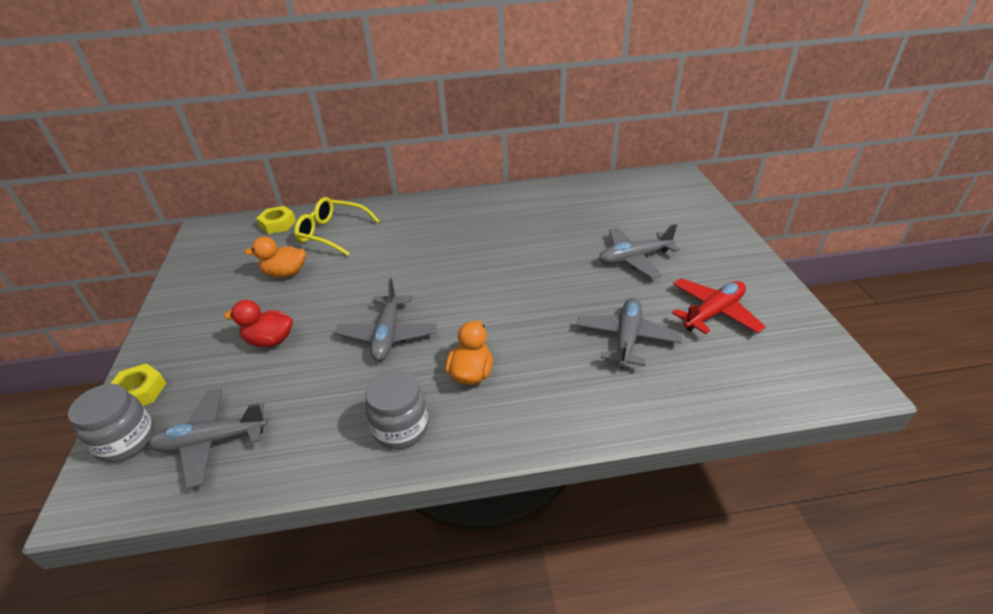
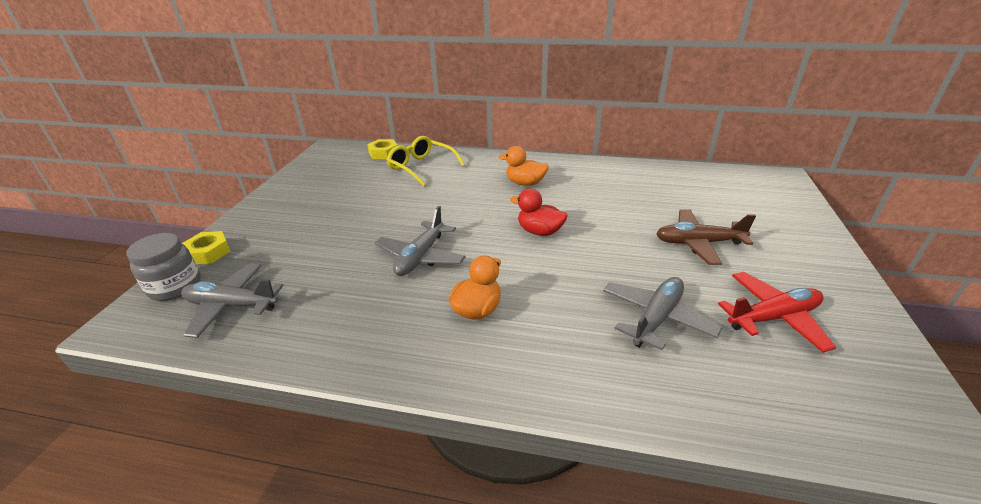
camera: 20 degrees right, 5 degrees down
(270, 340) = (324, 238): red duck -> red duck (539, 231)
(285, 273) = (367, 190): orange duck -> orange duck (525, 183)
(401, 428) = (386, 340): grey jar -> none
(634, 258) = (698, 243): grey plane -> brown plane

